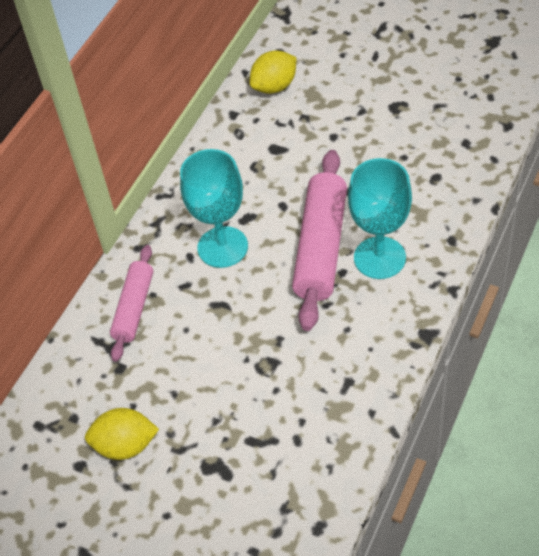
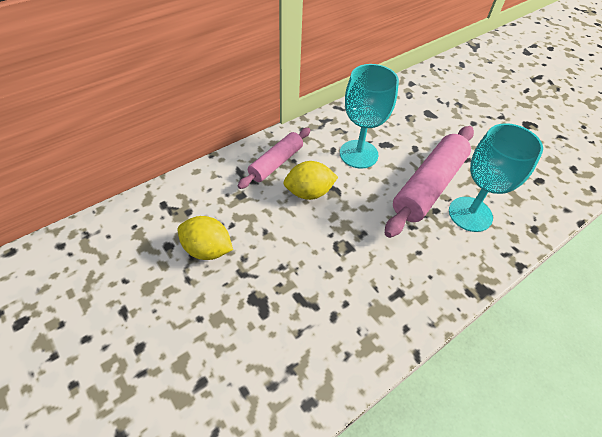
camera: 20 degrees right, 0 degrees up
(274, 87) = (447, 79): yellow lemon -> yellow lemon (309, 192)

